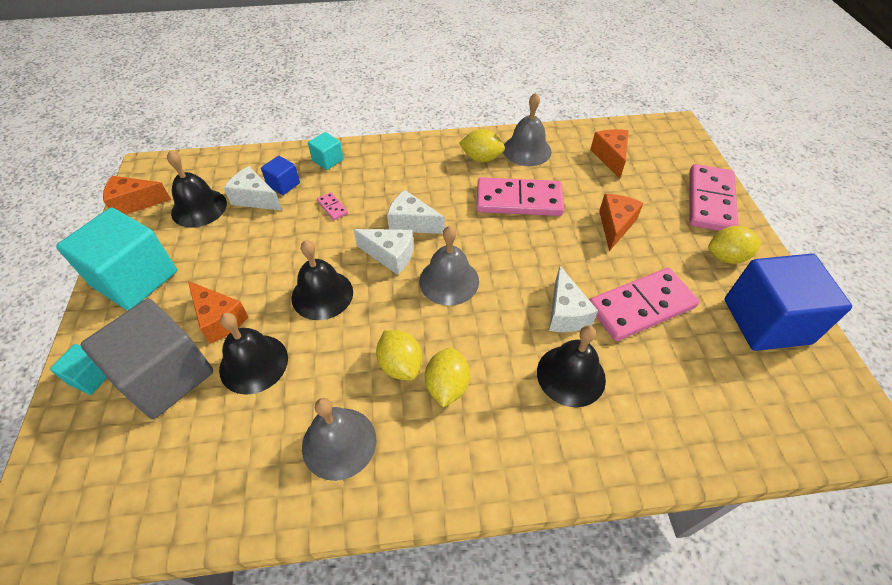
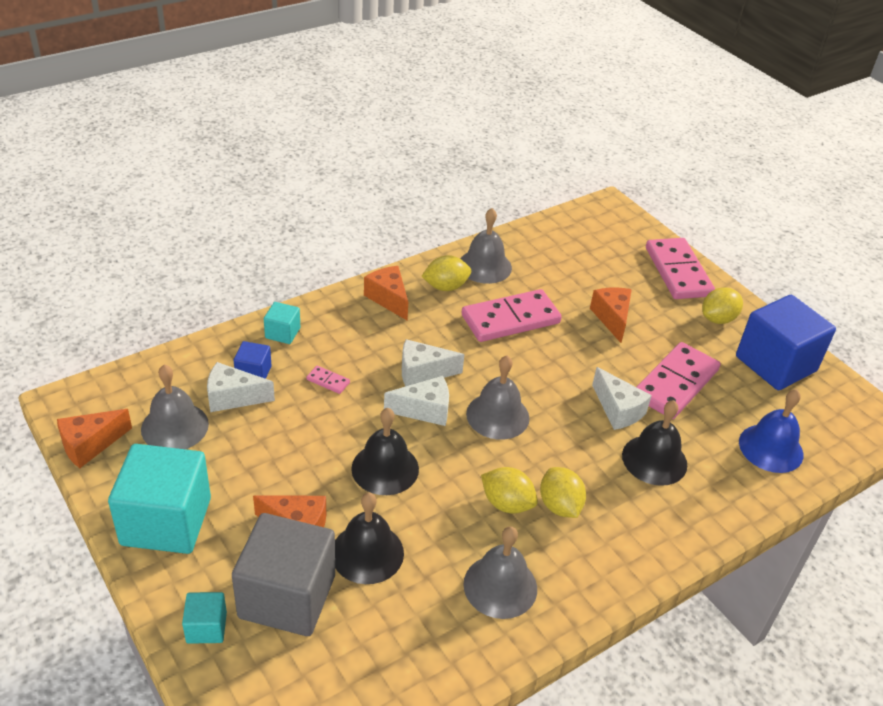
camera: 30 degrees left, 10 degrees down
(199, 208) = (175, 426): black bell -> grey bell
(610, 157) = (568, 253): orange cheese -> orange cheese (388, 299)
(708, 409) = (771, 448): none -> blue bell

